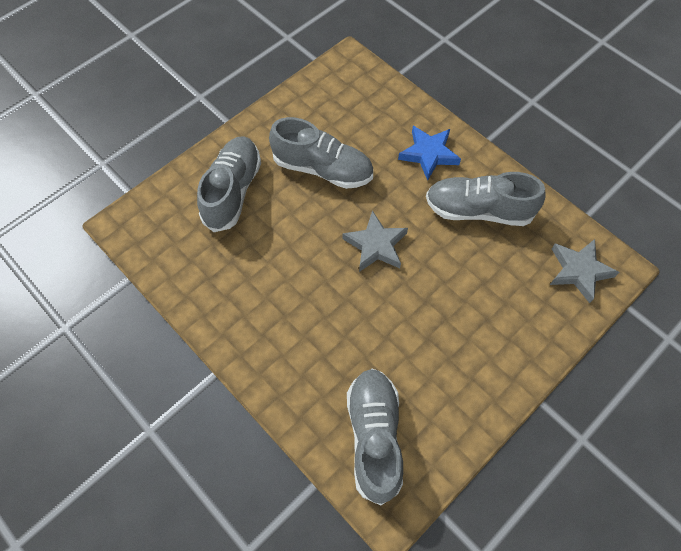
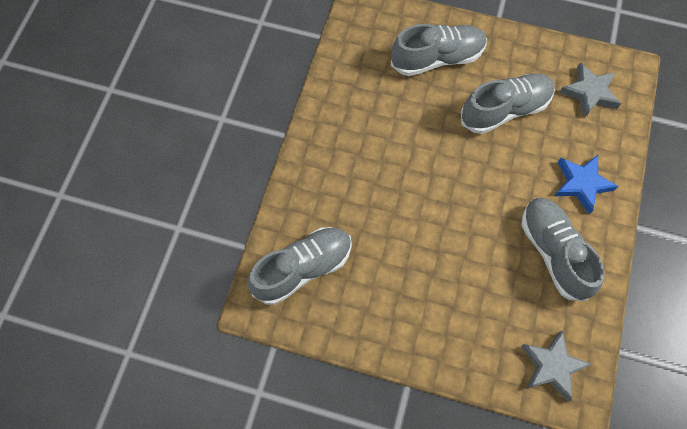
camera: 60 degrees right, 5 degrees up
(323, 169) = (504, 110): grey shoe -> grey shoe turned 105 degrees counterclockwise
(376, 245) = (462, 187): grey star -> grey star (589, 92)

